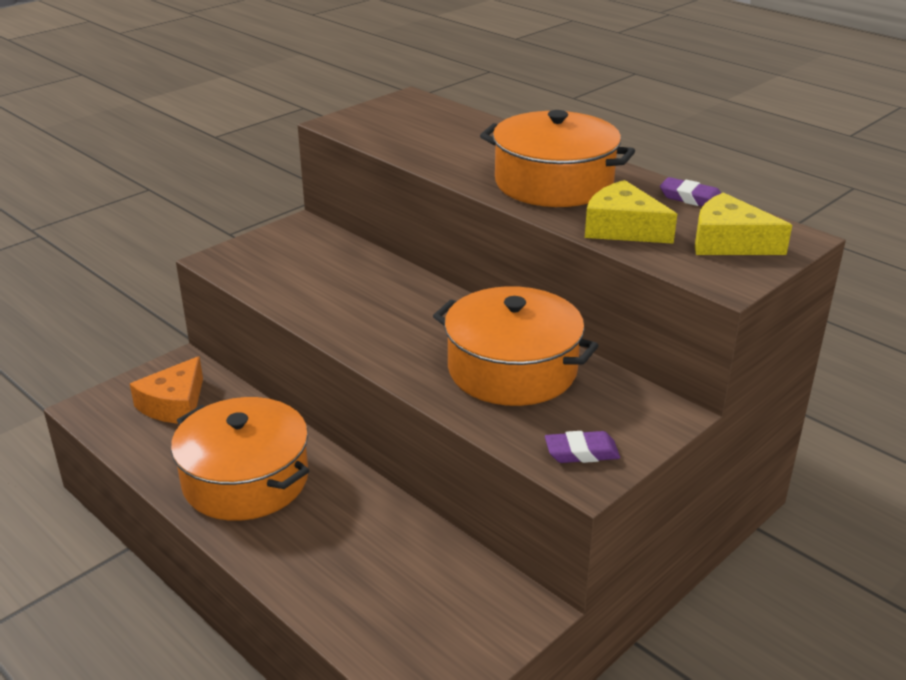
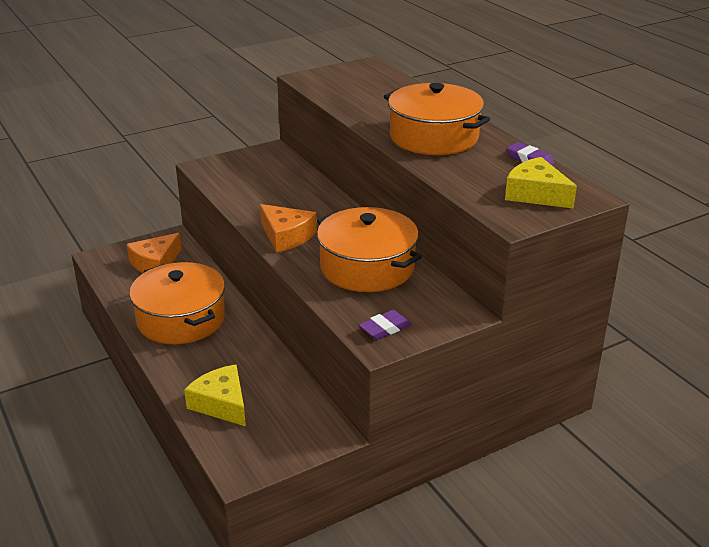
camera: 15 degrees right, 0 degrees up
(382, 342) = (286, 236): none -> orange cheese
(581, 452) = (385, 328): purple eraser -> purple eraser turned 45 degrees counterclockwise
(622, 228) = (463, 175): yellow cheese -> yellow cheese (221, 404)

